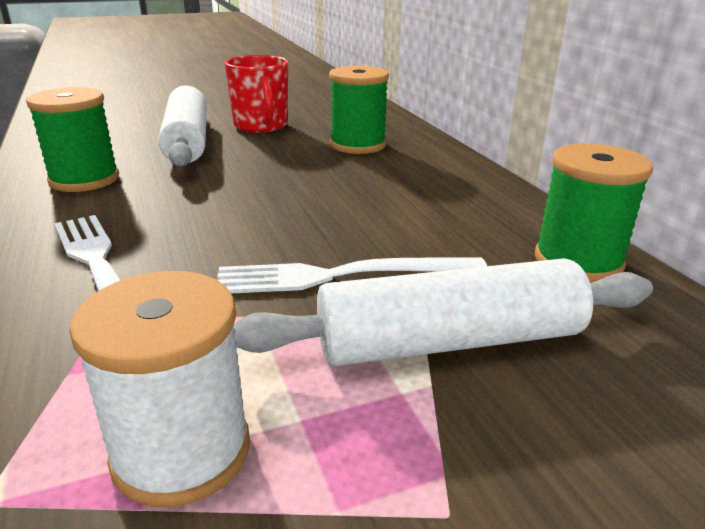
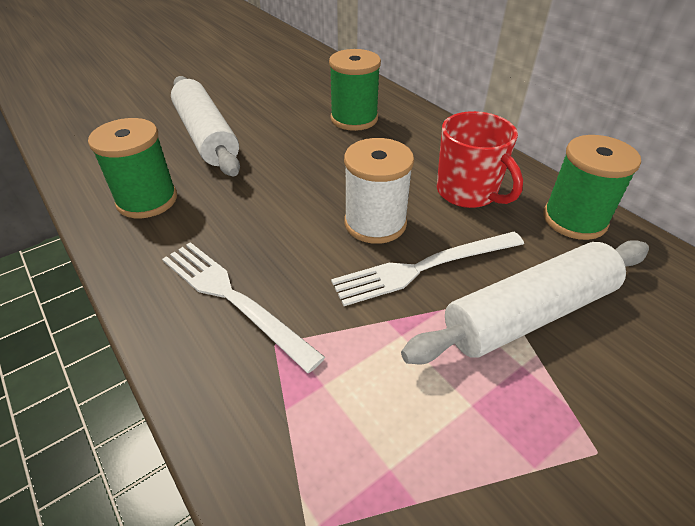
camera: 15 degrees left, 15 degrees up
(181, 451) = (412, 452): white spool -> white spool (375, 223)
(261, 126) = (259, 106): red mug -> red mug (468, 192)

